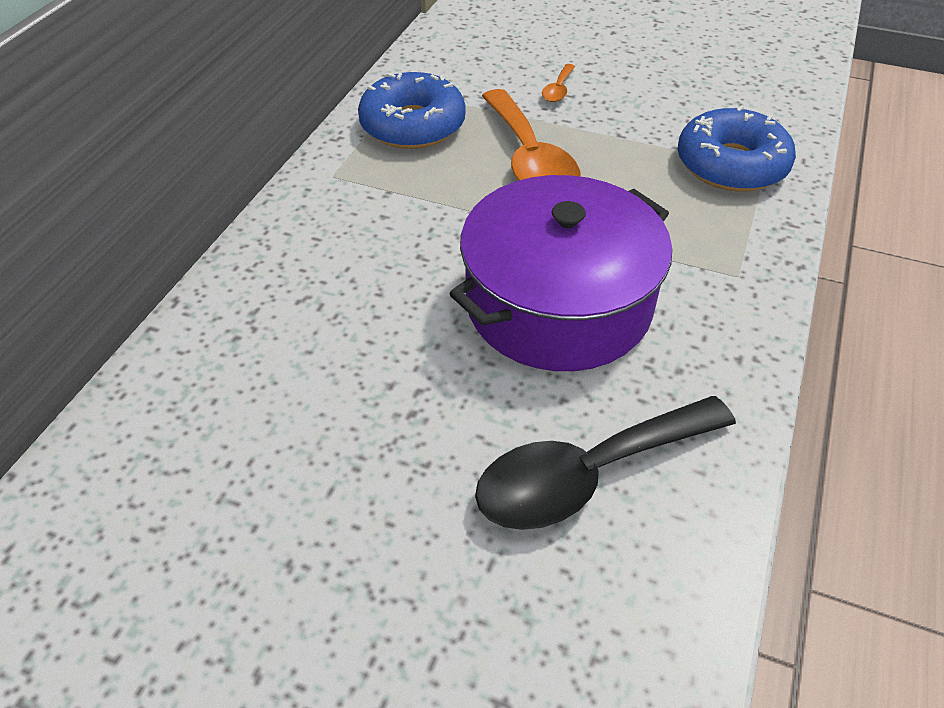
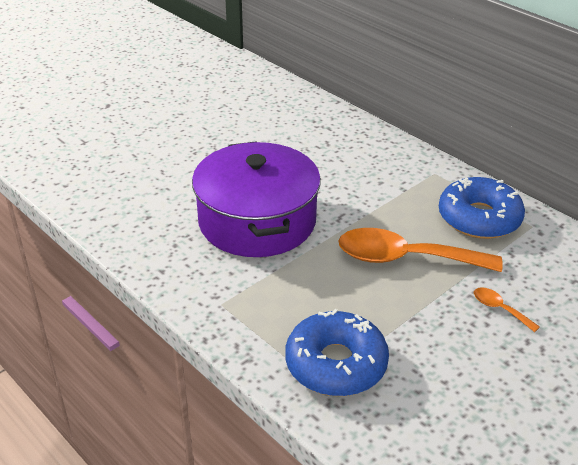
camera: 115 degrees right, 10 degrees down
(588, 474) = (146, 191): black spoon -> none

